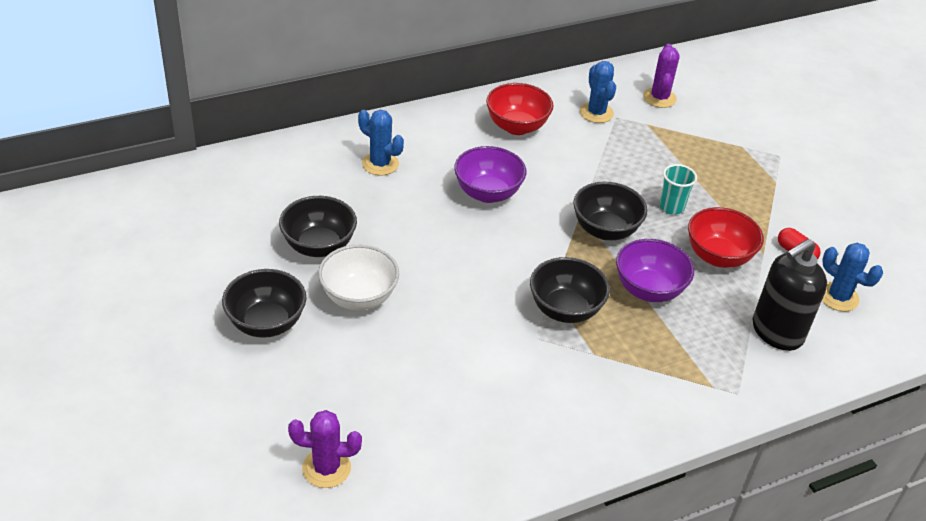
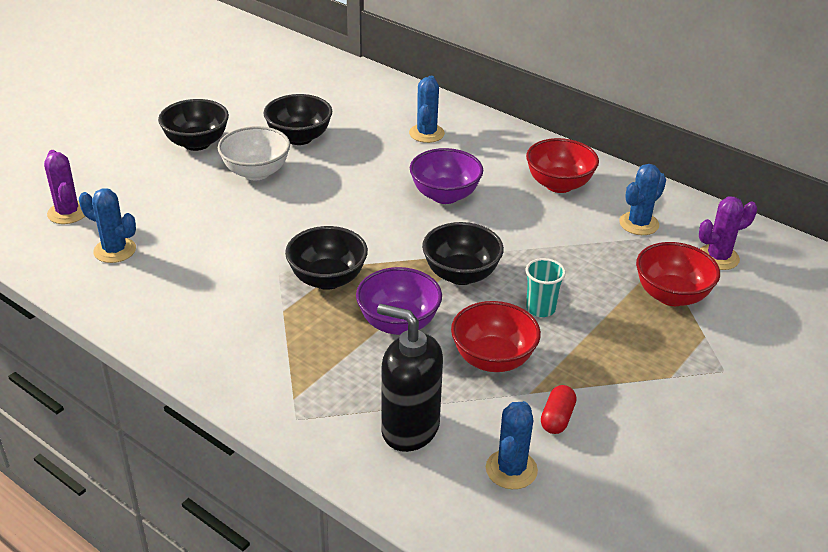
camera: 65 degrees right, 5 degrees down
(425, 446) = (115, 250): none -> blue cactus
(690, 139) = (671, 295): none -> red bowl

